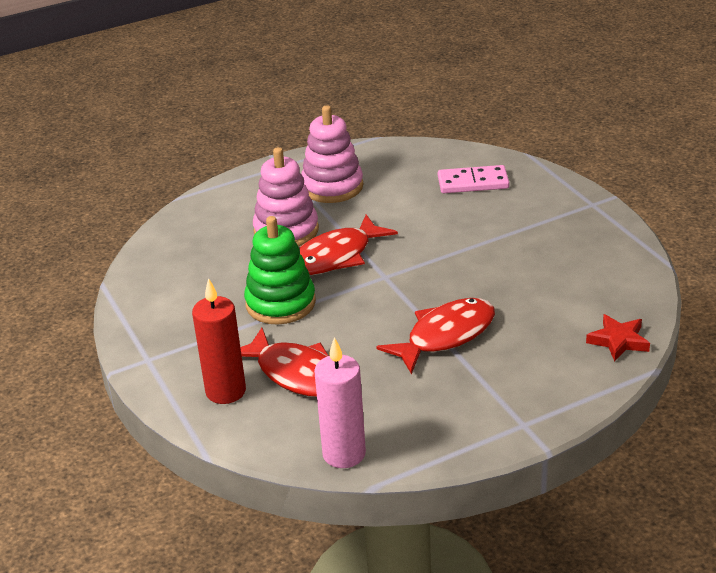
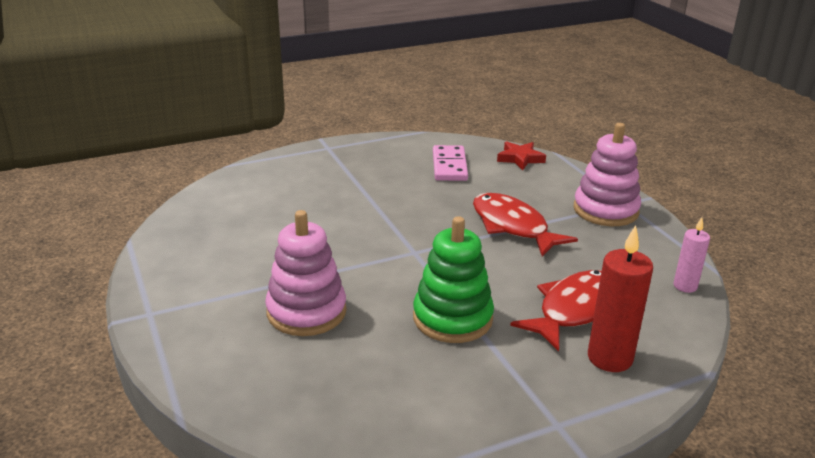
camera: 90 degrees left, 5 degrees down
(332, 187) = (224, 276): pink stacking toy -> pink stacking toy (605, 210)
(336, 256) = (370, 278): red fish -> none
(344, 454) = (685, 286): pink candle -> pink candle, size x0.59
(473, 183) = (264, 195): pink domino -> pink domino (449, 166)

